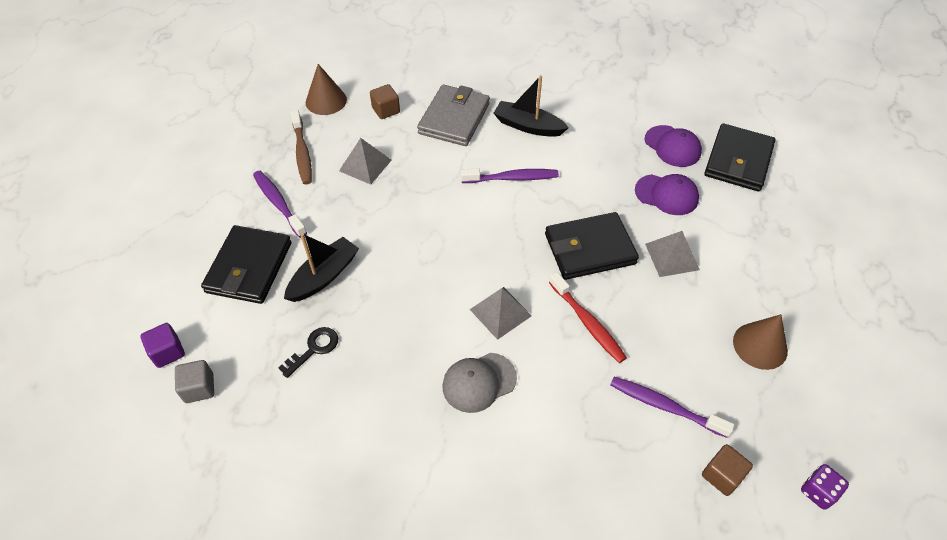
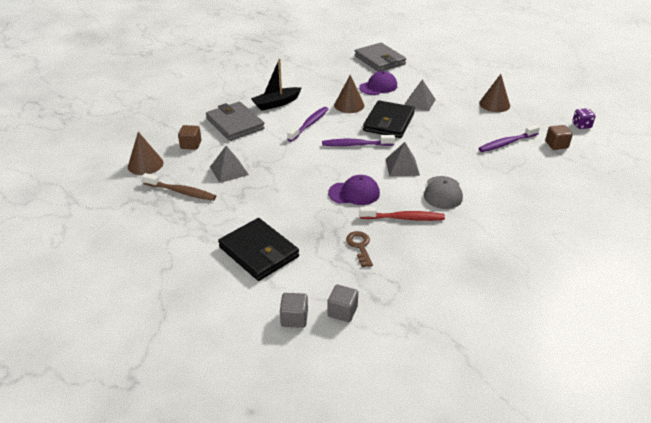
camera: 55 degrees left, 15 degrees down
(168, 352) = (294, 318): purple cube -> grey cube
(278, 203) = (215, 218): purple toothbrush -> purple toothbrush (355, 145)
(314, 349) = (360, 246): black key -> brown key
(324, 276) = (304, 221): black boat -> none
(587, 323) = (436, 143): red toothbrush -> red toothbrush (404, 218)
(591, 190) = (349, 105): none -> brown cone
(672, 146) = (348, 71): purple cap -> purple cap (354, 193)
(738, 161) = (379, 60): black wallet -> grey wallet

